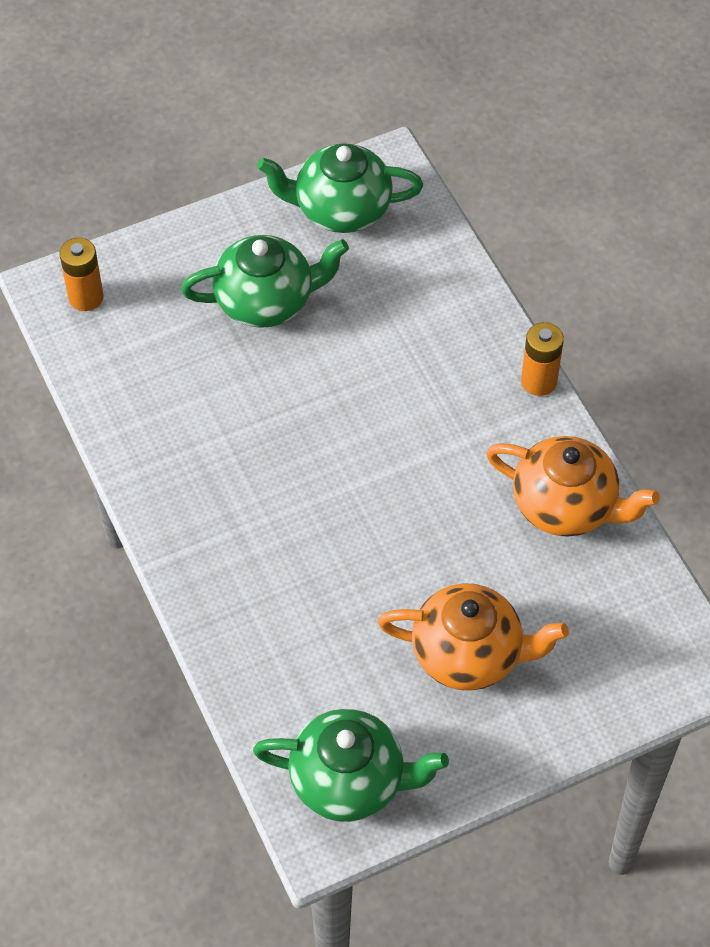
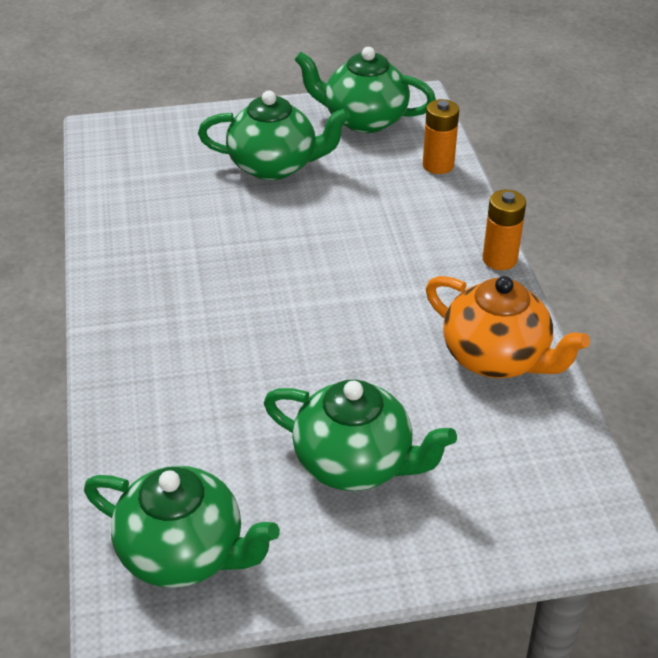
camera: 15 degrees right, 15 degrees down
(86, 297) = (125, 140): orange battery -> orange battery (438, 165)
(468, 654) = (355, 463): orange teapot -> green teapot

